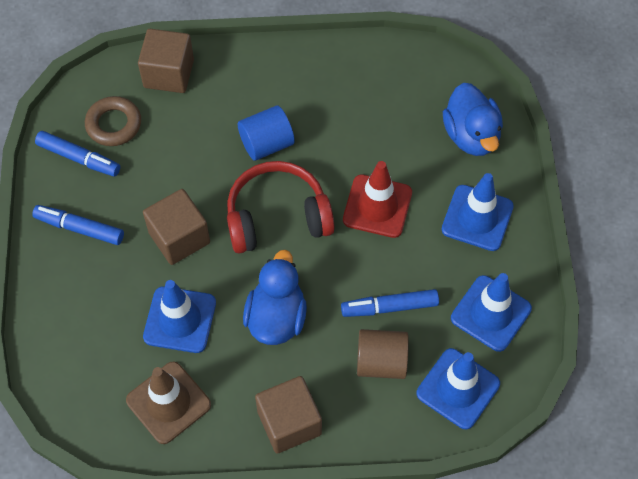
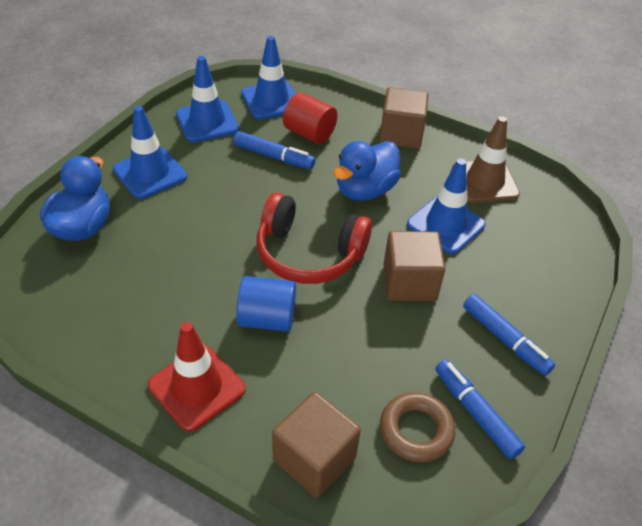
camera: 150 degrees left, 15 degrees down
(377, 206) = (217, 219): red traffic cone -> red traffic cone (196, 387)
(381, 362) = (309, 133): brown cylinder -> red cylinder

